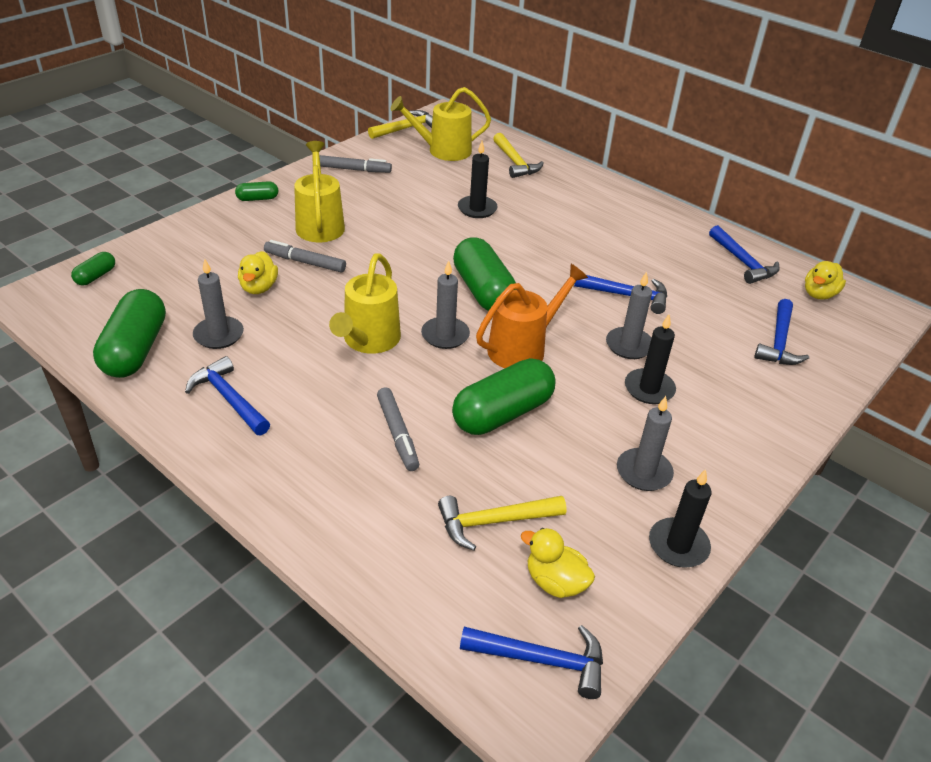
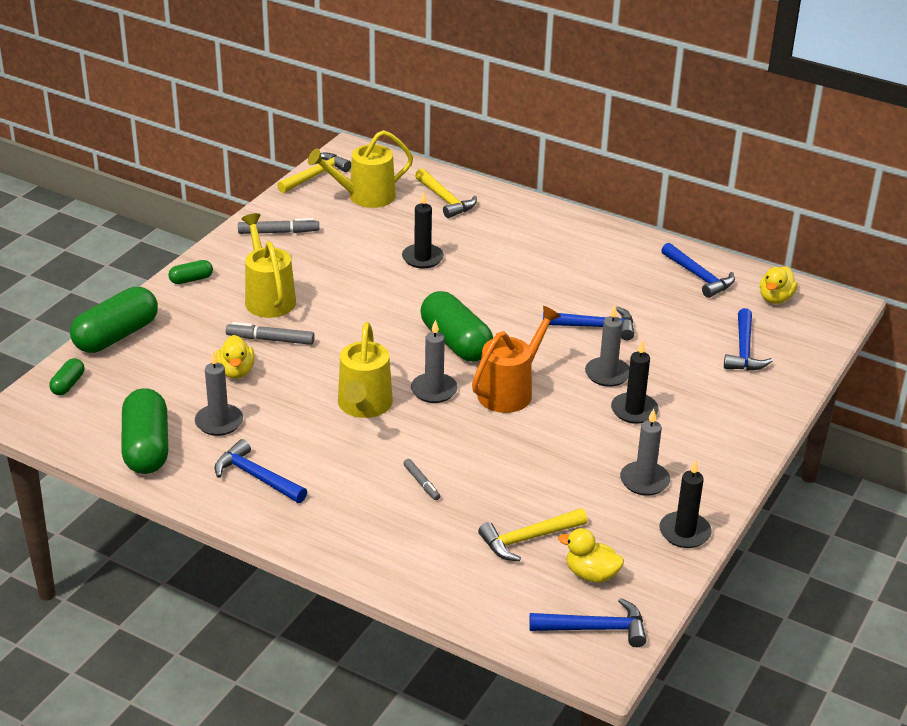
camera: 10 degrees left, 5 degrees down
(397, 434) = (421, 483): grey marker -> grey marker, size x0.62
(502, 413) = (509, 451): green capsule -> green capsule (116, 336)

